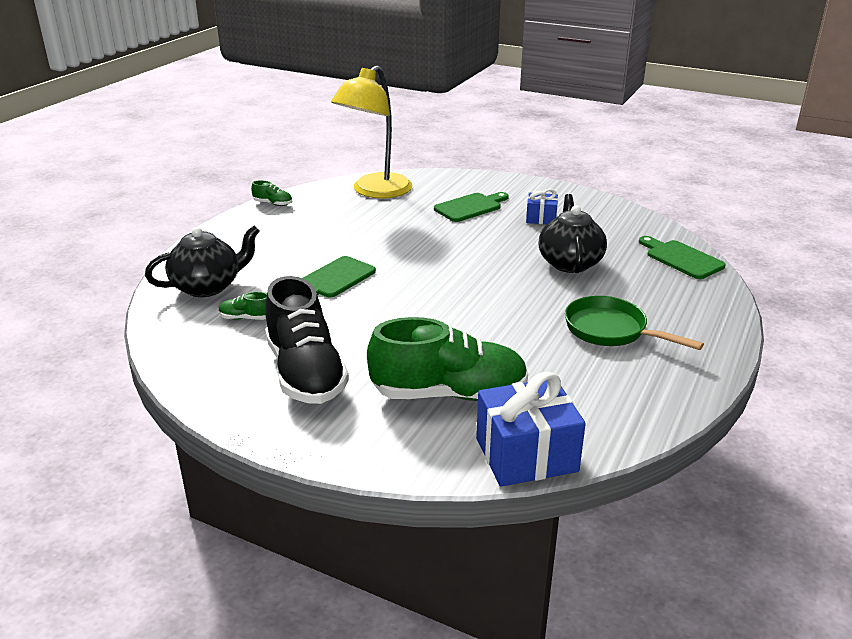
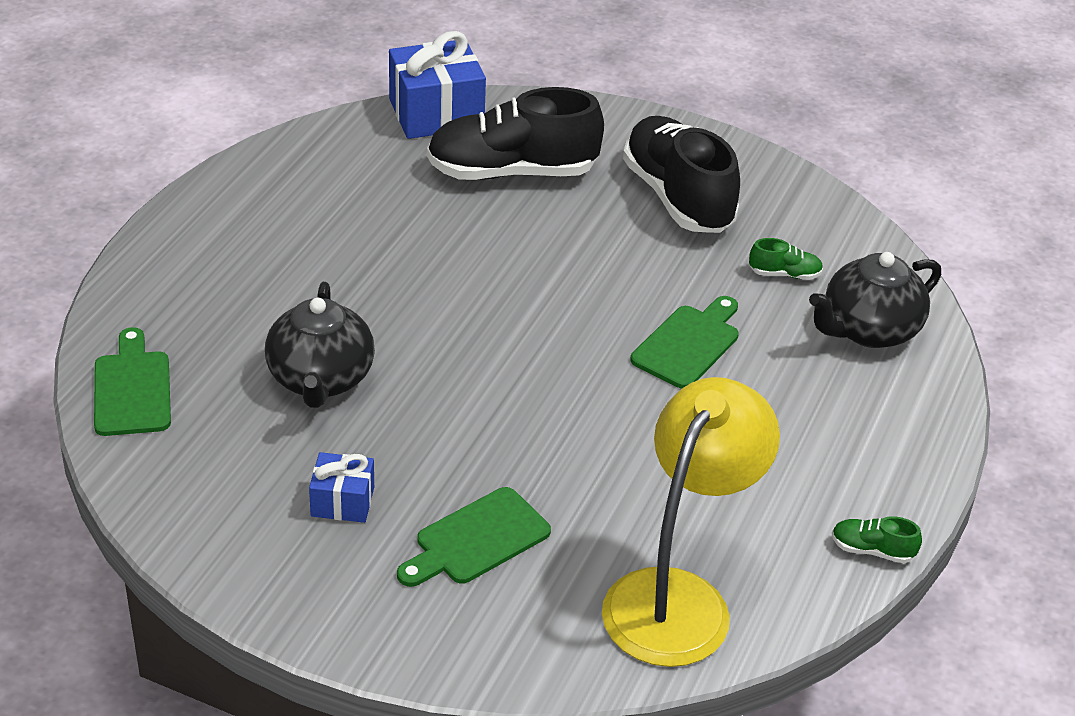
camera: 175 degrees right, 10 degrees up
(449, 394) = (511, 172): green shoe -> black shoe
(611, 330) = (301, 251): green pan -> none
(681, 258) = (132, 389): green cutting board -> green cutting board turned 150 degrees counterclockwise

